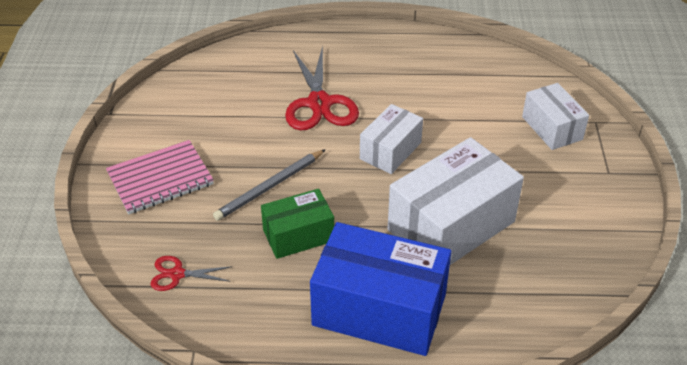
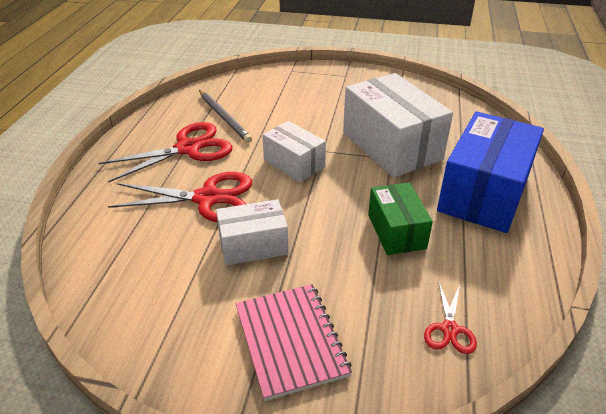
camera: 80 degrees left, 5 degrees down
(270, 187) = (325, 245): grey pencil -> grey pencil (224, 117)
(393, 75) = (188, 149): none -> red scissors
(552, 128) = (292, 87): white box -> white box (253, 245)

